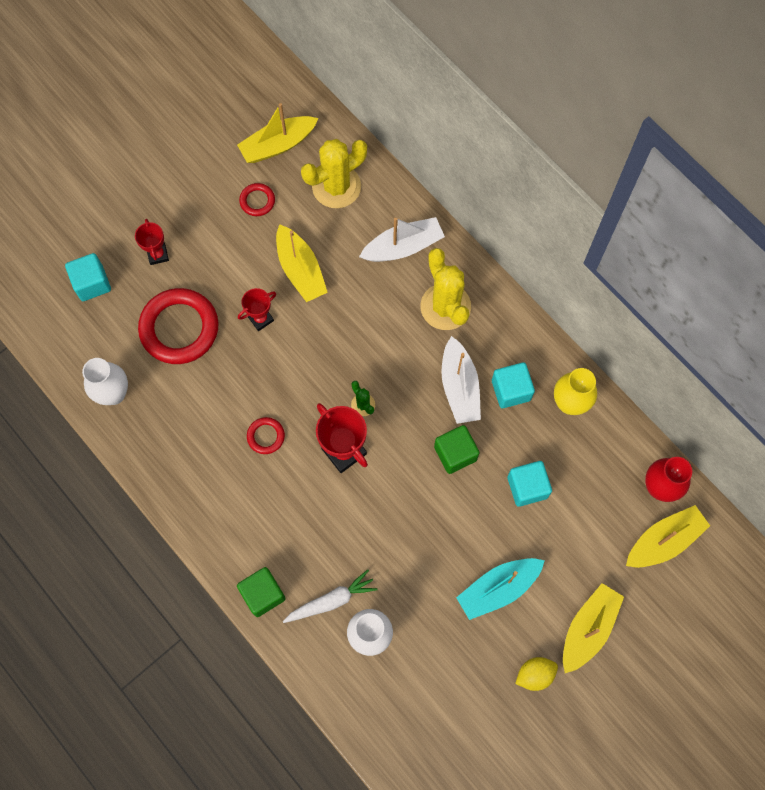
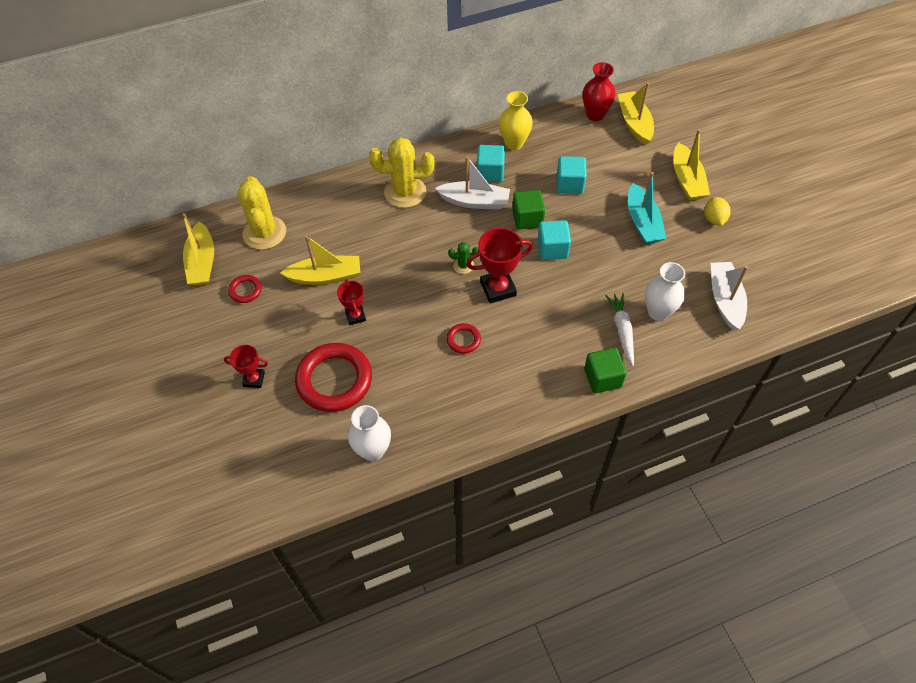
camera: 70 degrees left, 15 degrees down
(92, 283) = (253, 442): turquoise cube -> turquoise cube (552, 249)
(403, 247) = (341, 204): white boat -> white boat (725, 300)
(588, 628) = (687, 180): yellow boat -> yellow boat turned 150 degrees counterclockwise

